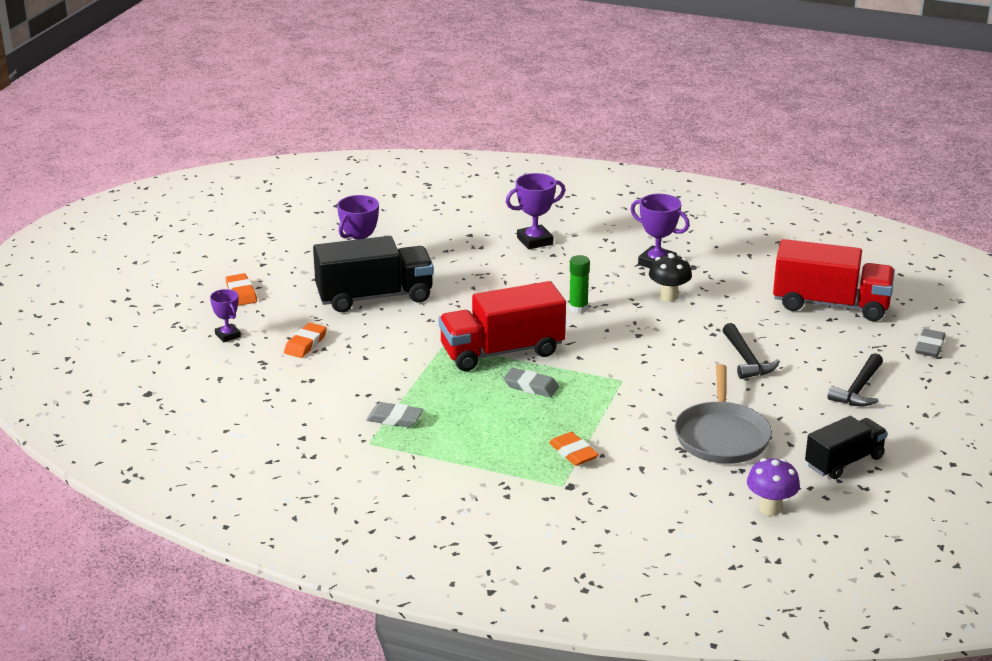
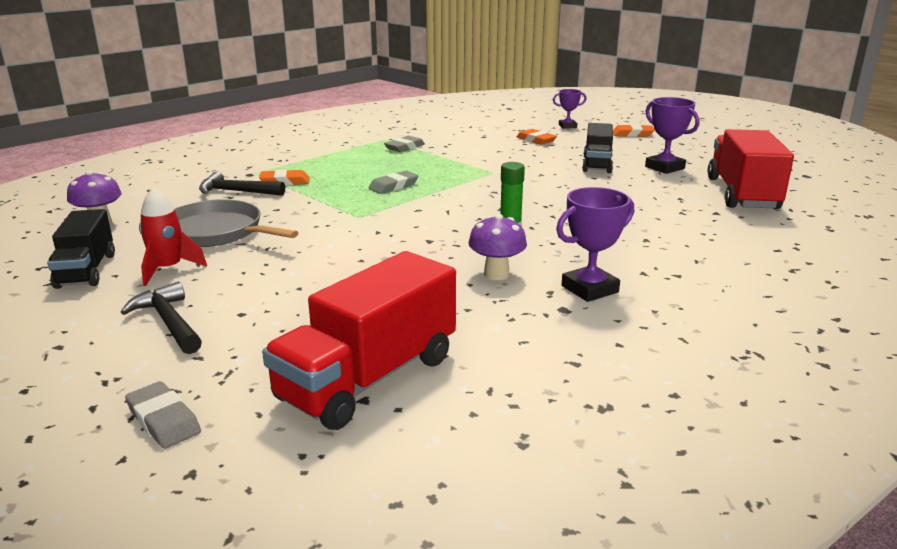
camera: 115 degrees right, 5 degrees down
(375, 297) = (597, 164): black truck -> black truck, size x0.63
(502, 352) = (460, 186): red truck -> red truck (742, 194)
(535, 241) = (687, 237): purple trophy -> none
(668, 296) = (496, 274): black mushroom -> purple mushroom
(746, 359) = (315, 278): black hammer -> black hammer (237, 192)
(802, 426) = (168, 269): none -> red rocket

